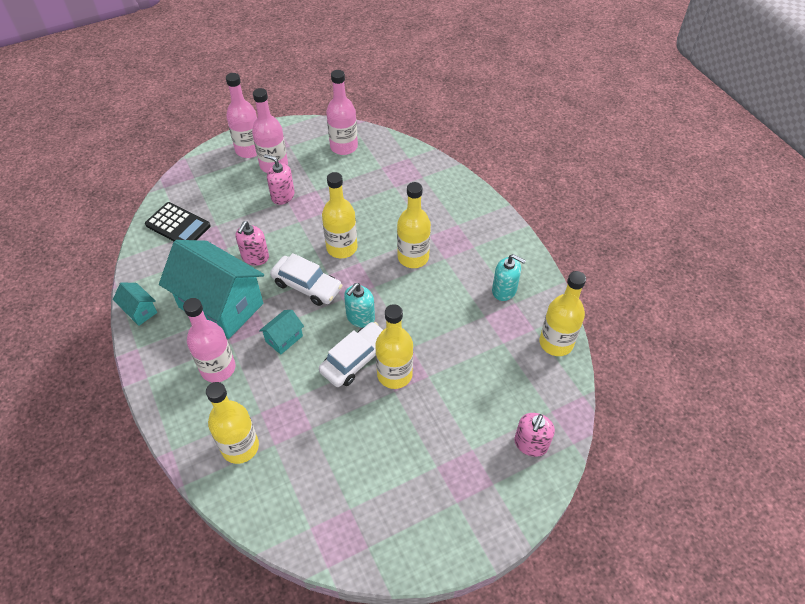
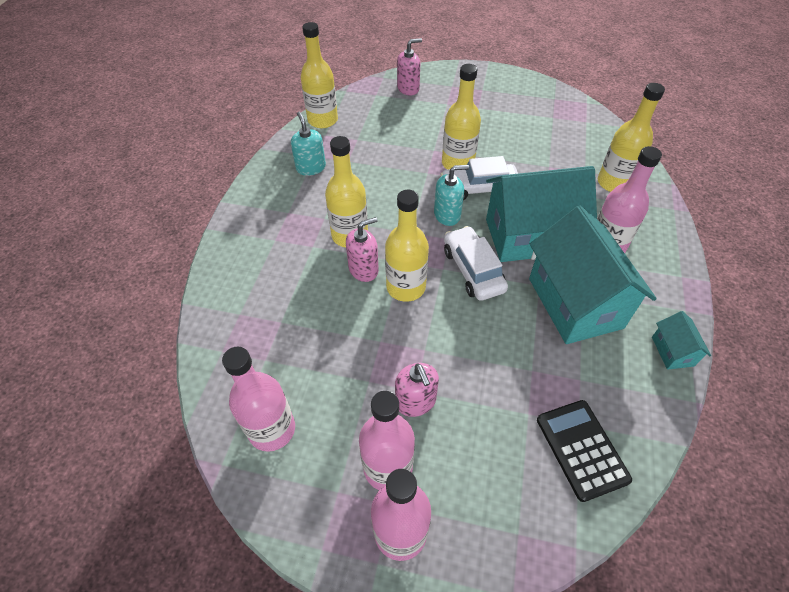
camera: 140 degrees left, 0 degrees up
(255, 257) = (506, 335): pink soap dispenser -> pink soap dispenser (363, 269)
(284, 338) = (529, 236): turquoise house -> turquoise house, size x2.34

